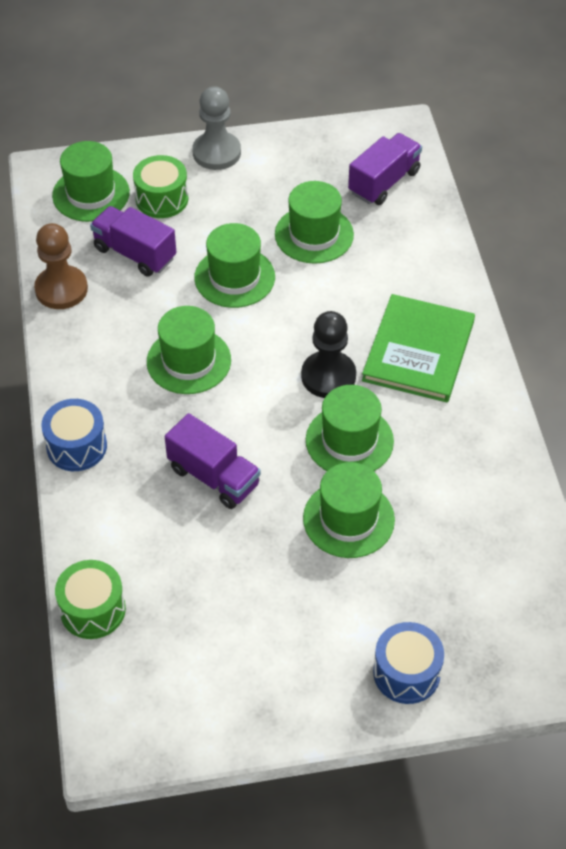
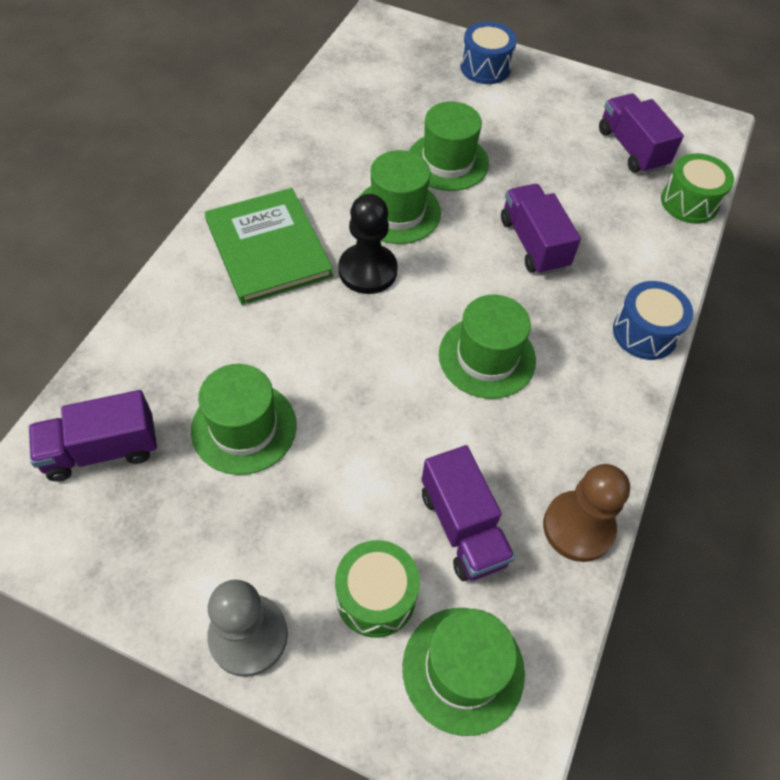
camera: 150 degrees left, 5 degrees up
(182, 648) = (631, 149): none -> purple truck
(234, 277) = (372, 425): green hat -> none
(418, 351) = (268, 248): green book -> green book turned 75 degrees counterclockwise

